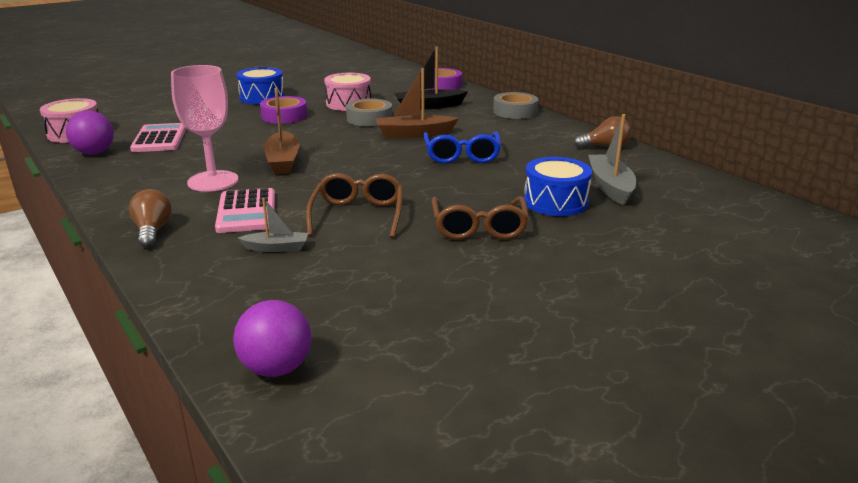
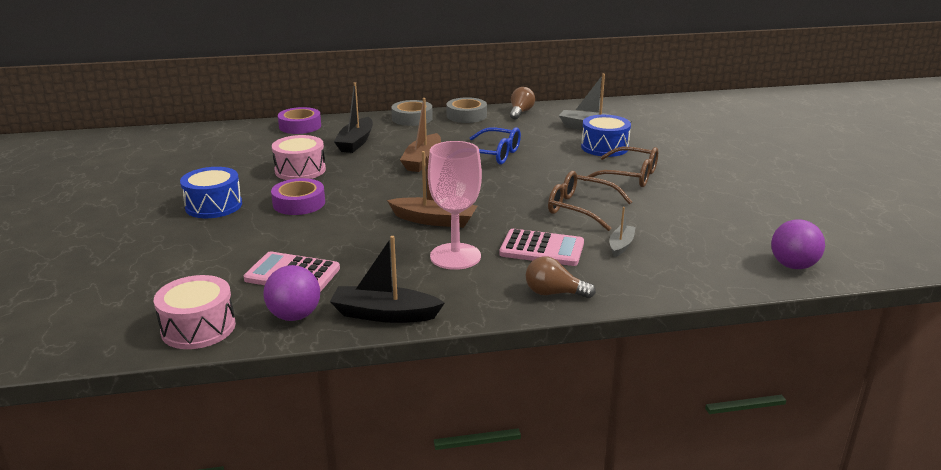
camera: 65 degrees left, 0 degrees up
(101, 177) = (384, 314): none -> black boat
(369, 119) = (359, 169): grey tape -> grey tape (466, 115)

